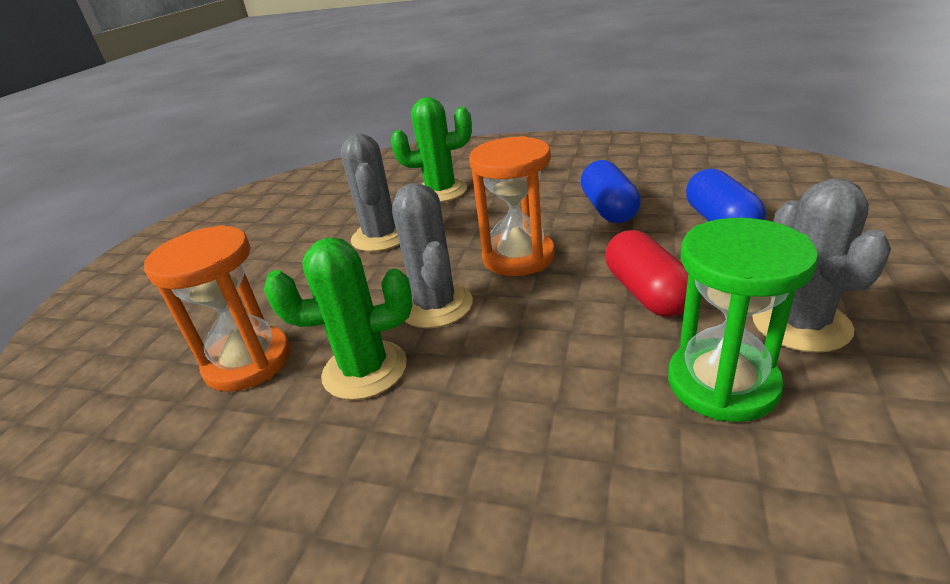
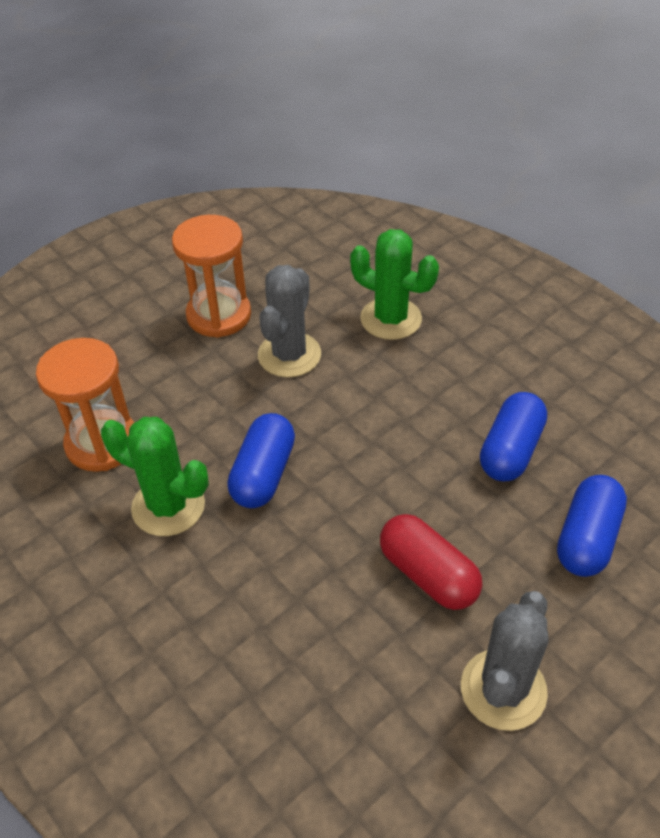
camera: 30 degrees right, 15 degrees up
(435, 306) = (263, 474): grey cactus -> blue capsule
(518, 257) = (373, 461): orange hourglass -> orange hourglass (219, 315)
(647, 293) = (428, 574): red capsule -> red capsule turned 60 degrees counterclockwise
(722, 383) = (382, 694): green hourglass -> none

